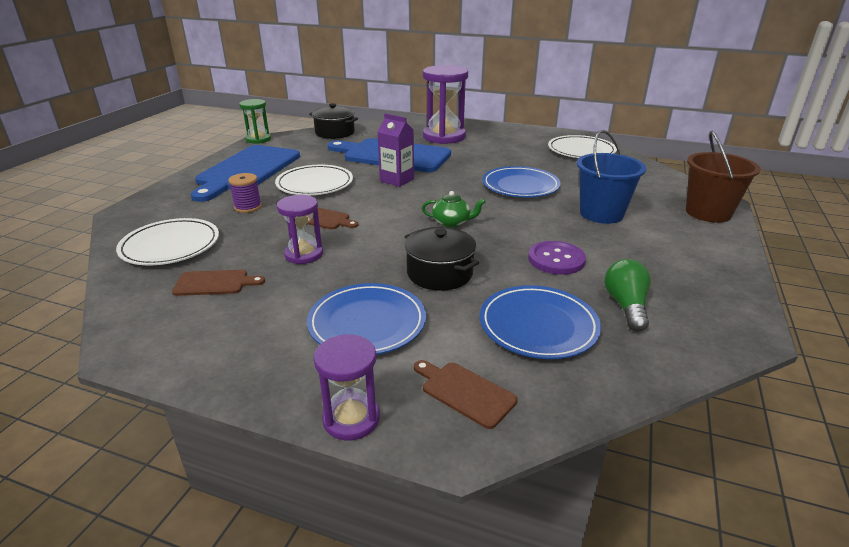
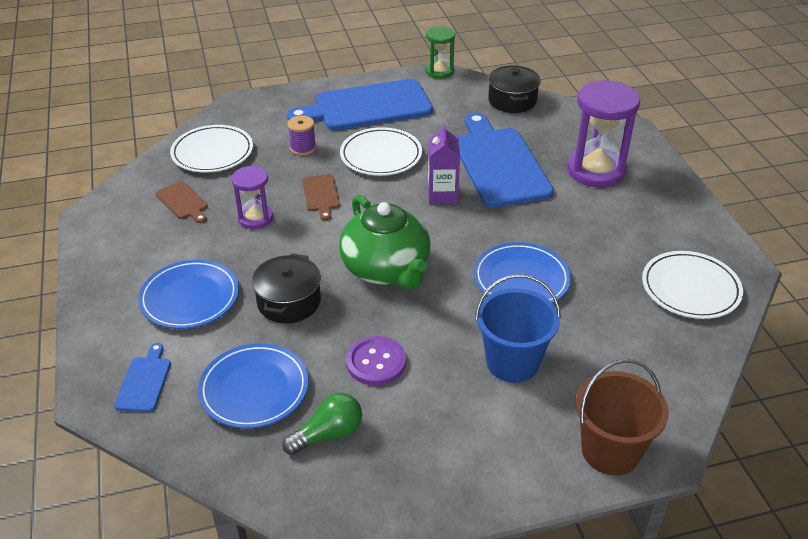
camera: 55 degrees right, 10 degrees up
(351, 418) = (87, 342): purple hourglass -> none
(452, 223) = (386, 269): green teapot -> green teapot, size x2.18
(465, 392) = (144, 381): brown cutting board -> blue cutting board

